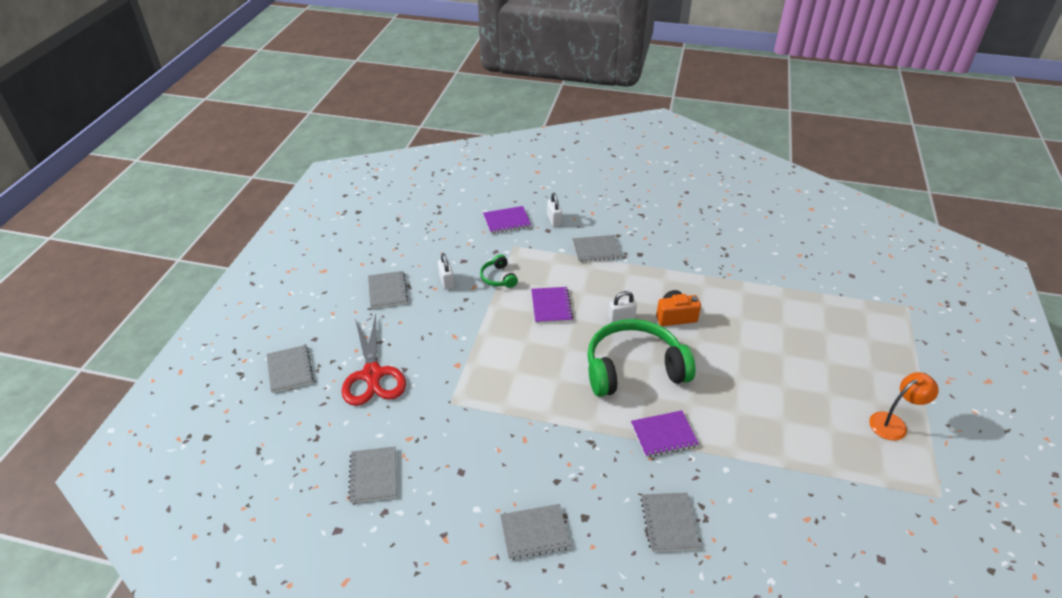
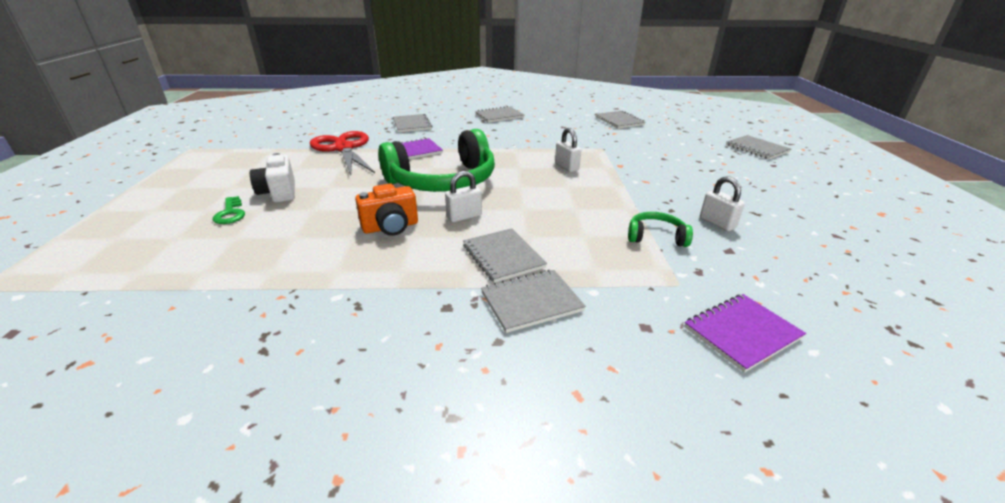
camera: 165 degrees right, 10 degrees down
(372, 375) = (685, 153): red scissors -> red scissors (343, 148)
(387, 291) = (771, 205): grey notebook -> grey notebook (503, 256)
(498, 277) = (656, 237): green headphones -> green headphones turned 45 degrees counterclockwise
(551, 306) = (560, 217): purple notebook -> none
(554, 220) = (651, 354): white padlock -> white padlock (566, 167)
(779, 376) = (279, 193): none -> white camera
(803, 353) = (230, 213): none -> green key
(893, 423) = (180, 177): orange lamp -> none

